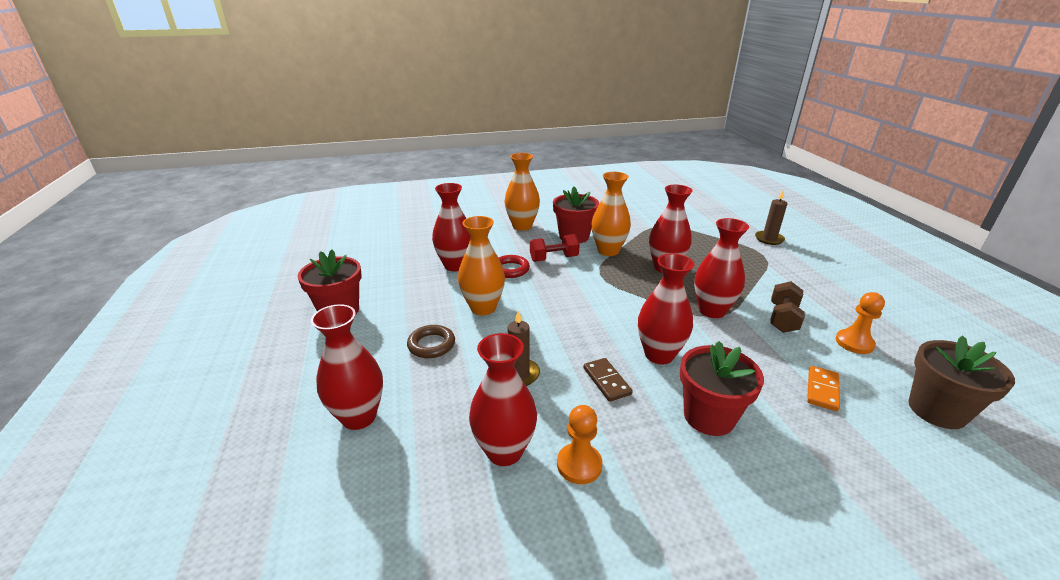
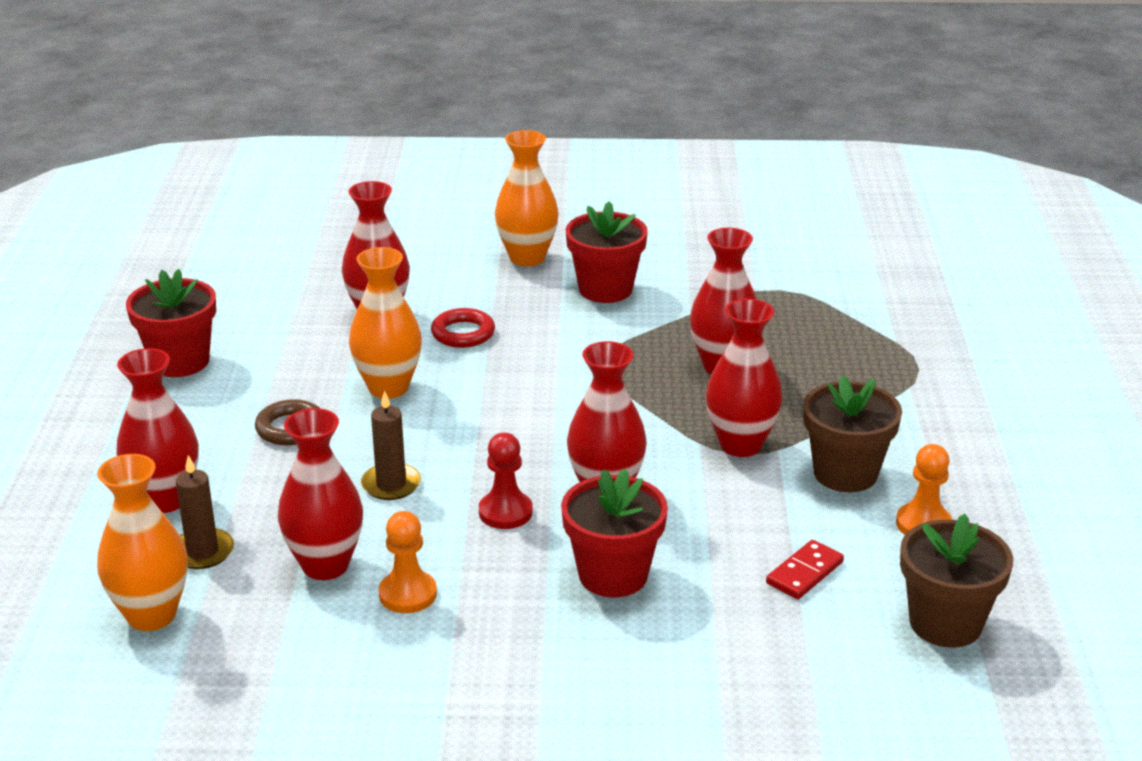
camera: 15 degrees right, 0 degrees up
(554, 259) = (545, 325): red dumbbell -> none
(606, 381) = (505, 512): brown domino -> red pawn
(608, 251) = (647, 323): orange vase -> orange vase (151, 615)
(769, 239) = (959, 341): brown candle -> brown candle (202, 552)
(783, 318) = (845, 473): brown dumbbell -> brown flower pot
(822, 390) = (805, 573): orange domino -> red domino

